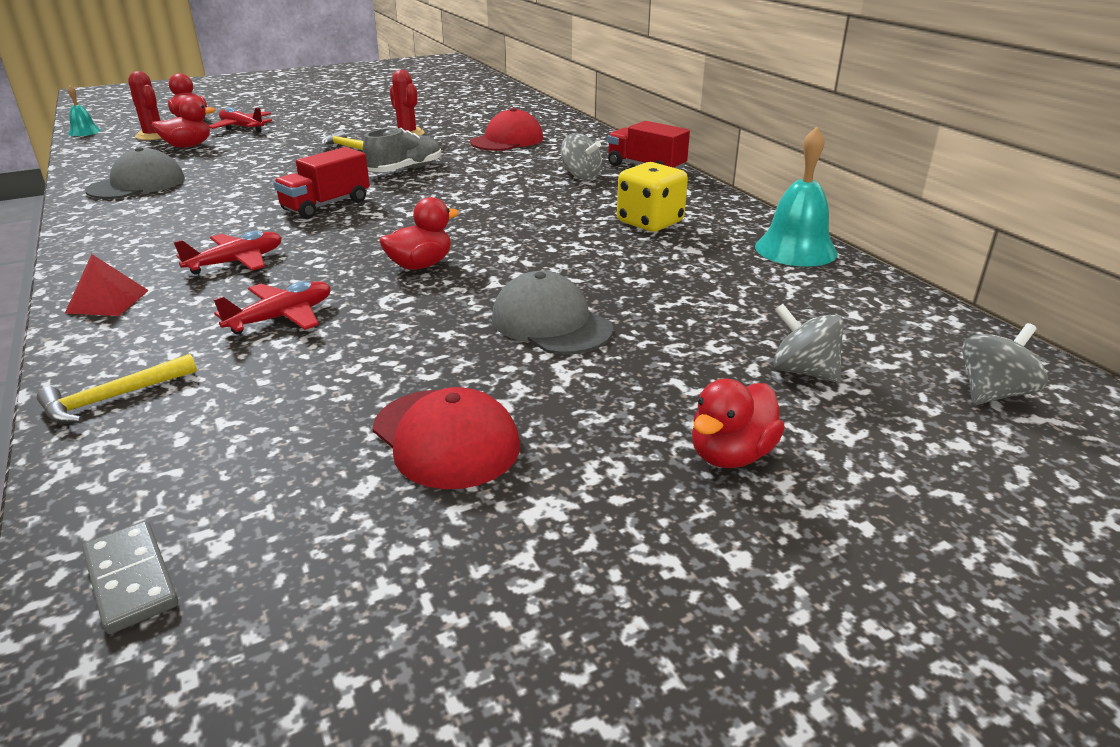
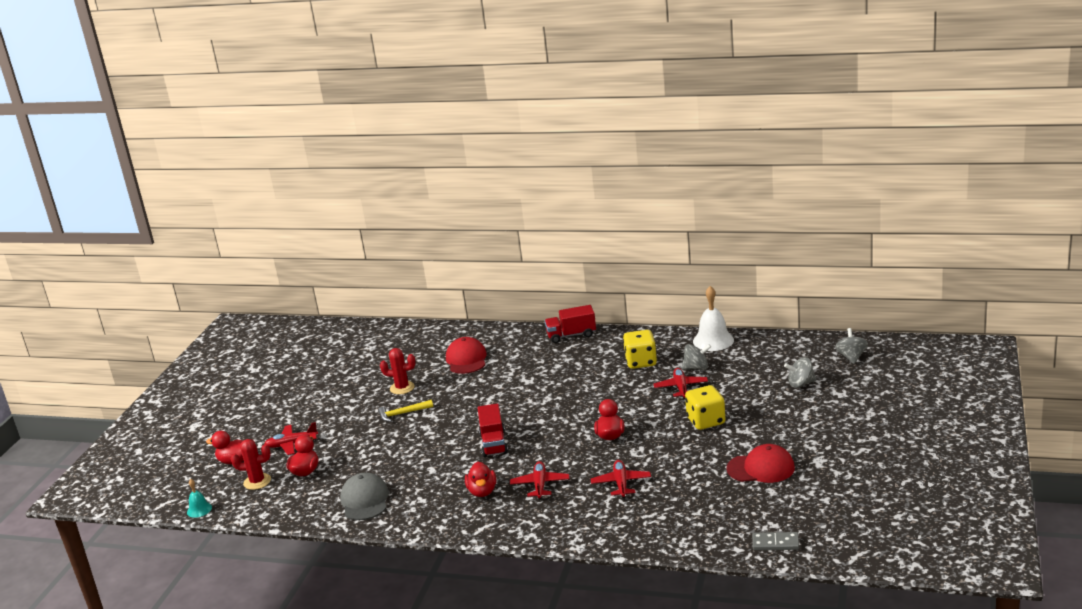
camera: 45 degrees left, 5 degrees down
(107, 301) = (543, 528): red pyramid -> none
(113, 398) = (648, 535): yellow hammer -> none
(405, 170) = (470, 406): grey shoe -> none
(551, 323) = (706, 421): grey cap -> yellow dice
(581, 176) = (557, 357): grey spinning top -> grey spinning top (696, 368)
(623, 271) = (681, 388): none -> red plane
(731, 455) = (829, 418): red duck -> red duck (482, 491)
(795, 249) = (713, 340): turquoise bell -> white bell

